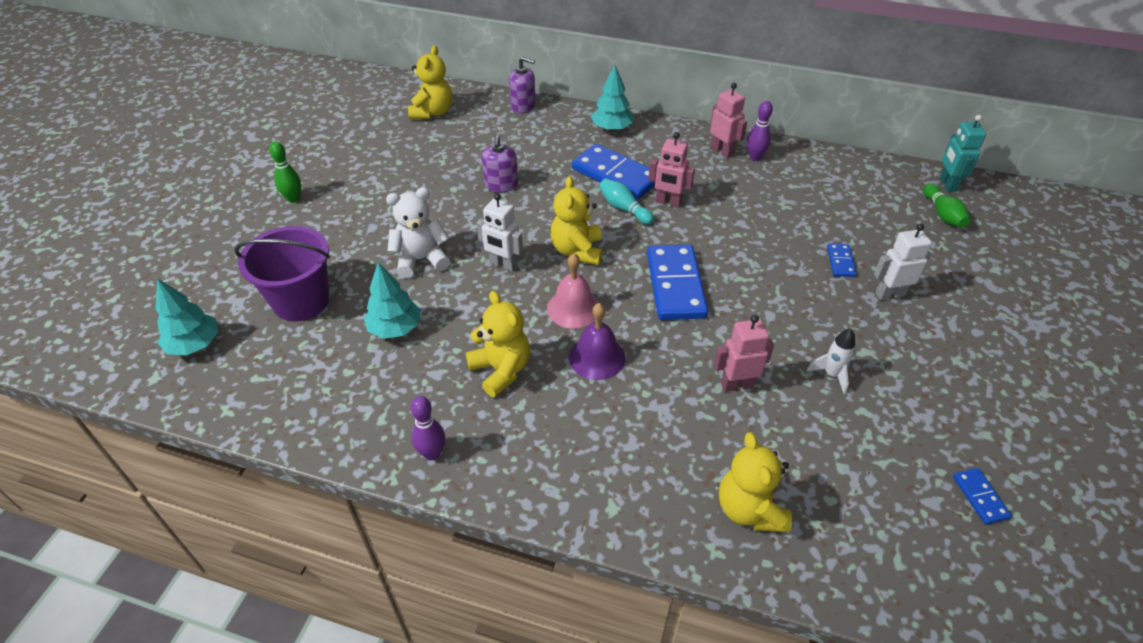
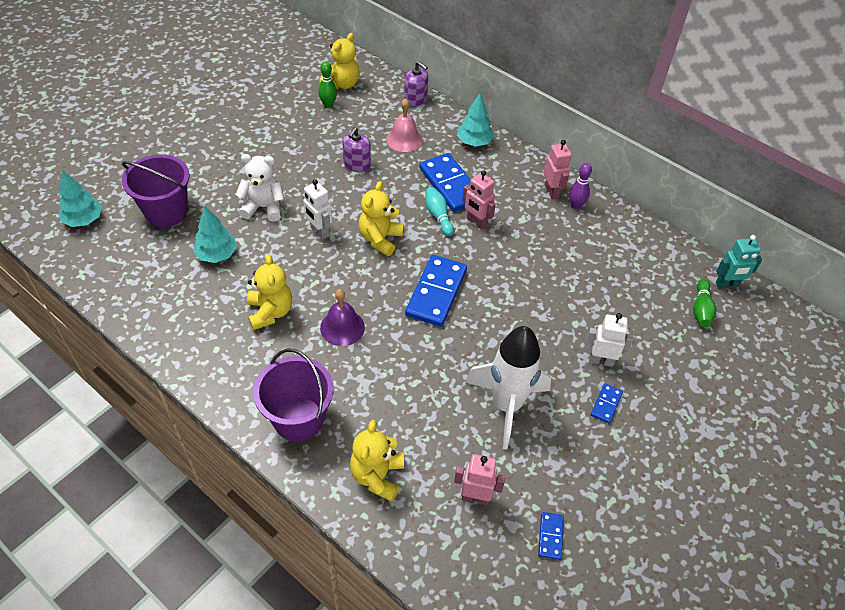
camera: 20 degrees right, 5 degrees up
(293, 199) = (202, 128): green bowling pin -> green bowling pin (328, 105)
(432, 453) = (192, 353): purple bowling pin -> none
(573, 308) = (349, 284): pink bell -> pink bell (404, 139)
(614, 480) = (298, 419): none -> purple bucket
(736, 384) = (429, 385): pink robot -> pink robot (475, 497)
(831, 375) = (506, 405): white rocket -> white rocket, size x2.38
(840, 262) = (581, 320): blue domino -> blue domino (606, 404)
(947, 184) = (727, 285): turquoise robot -> turquoise robot turned 120 degrees counterclockwise

